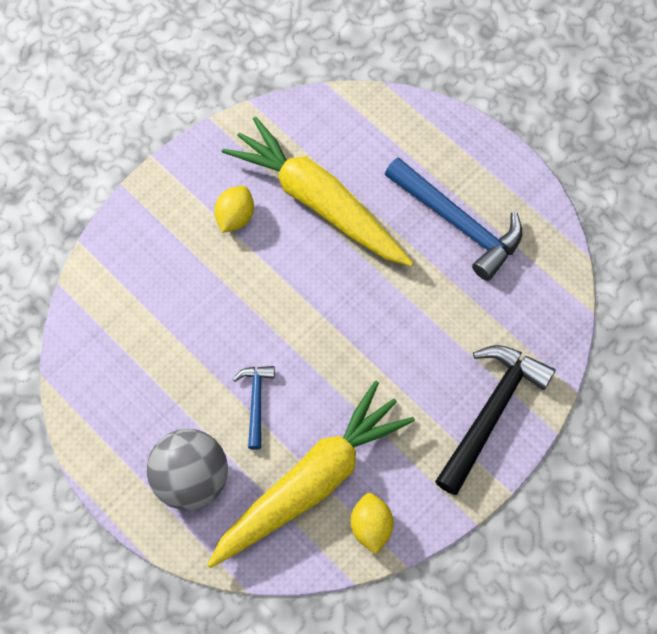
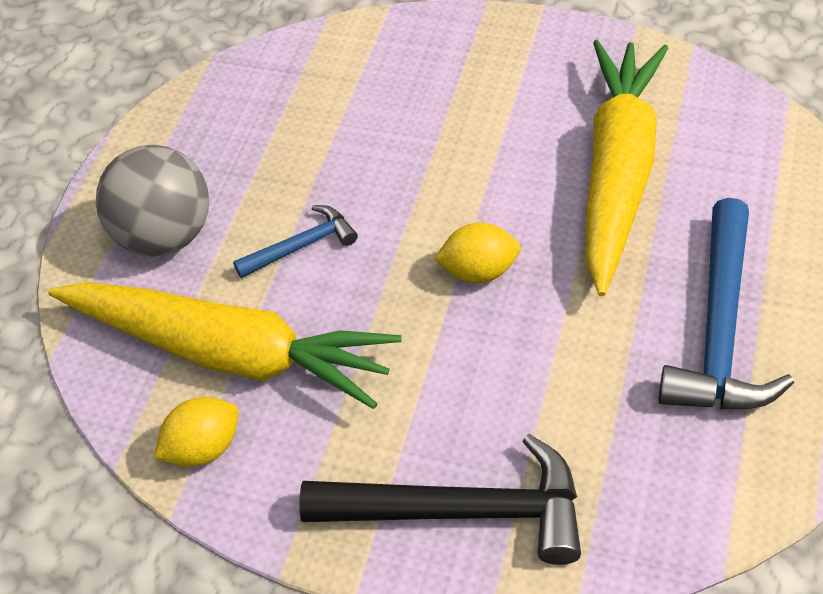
camera: 65 degrees right, 15 degrees down
(235, 217) = (529, 109): yellow lemon -> yellow lemon (479, 271)

